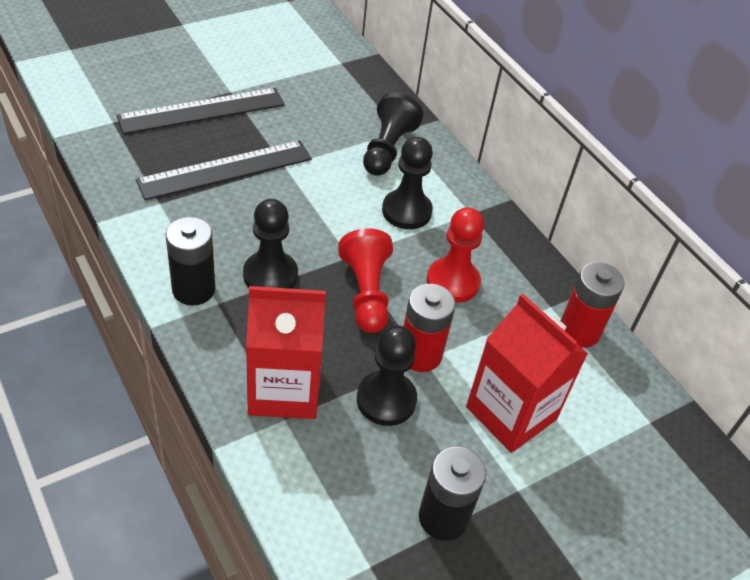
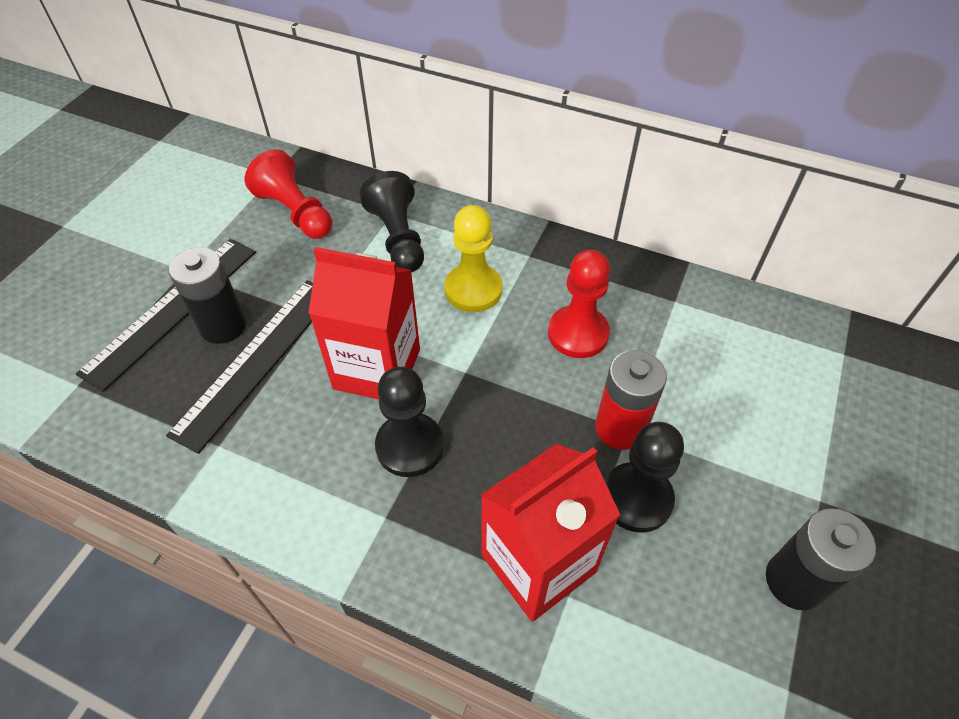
camera: 30 degrees left, 5 degrees up
(193, 289) = (346, 520): black battery -> black battery (223, 326)
(366, 293) = (516, 399): red pawn -> red pawn (295, 212)
(406, 211) = (473, 290): black pawn -> yellow pawn
(511, 413) = (744, 428): red carton -> red carton (377, 369)
(579, 331) = (718, 309): red battery -> none

